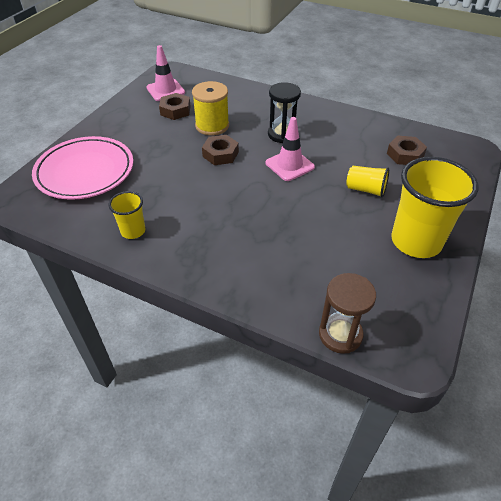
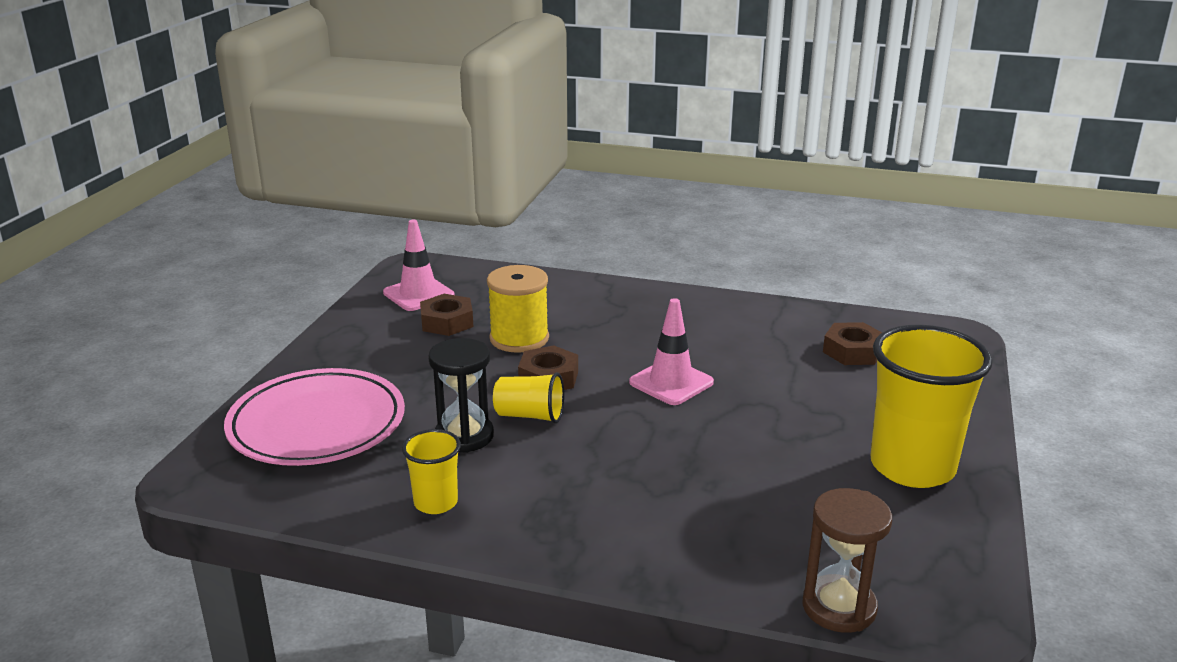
camera: 10 degrees left, 20 degrees down
(282, 134) = (643, 341): black hourglass -> black hourglass (464, 436)
(365, 190) = (807, 405): yellow cup -> yellow cup (530, 416)

